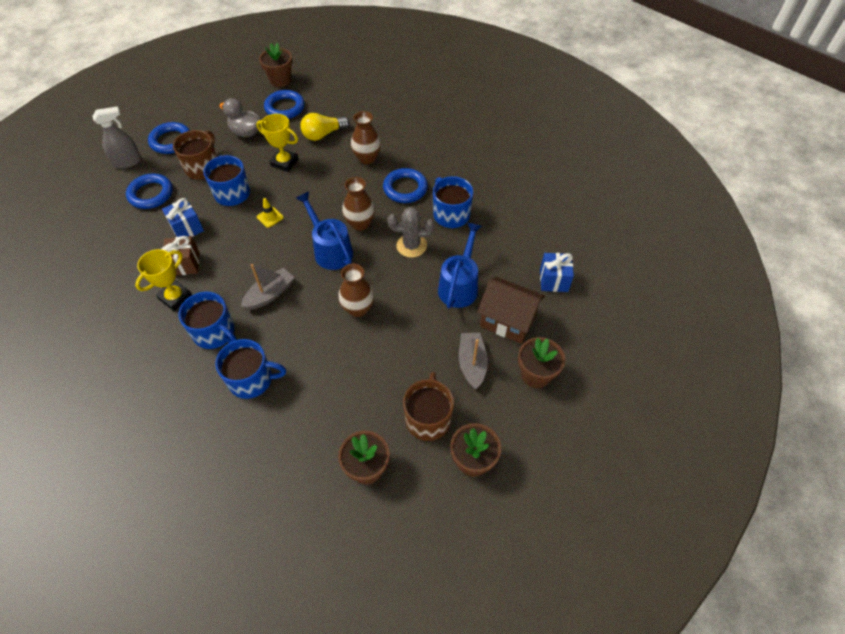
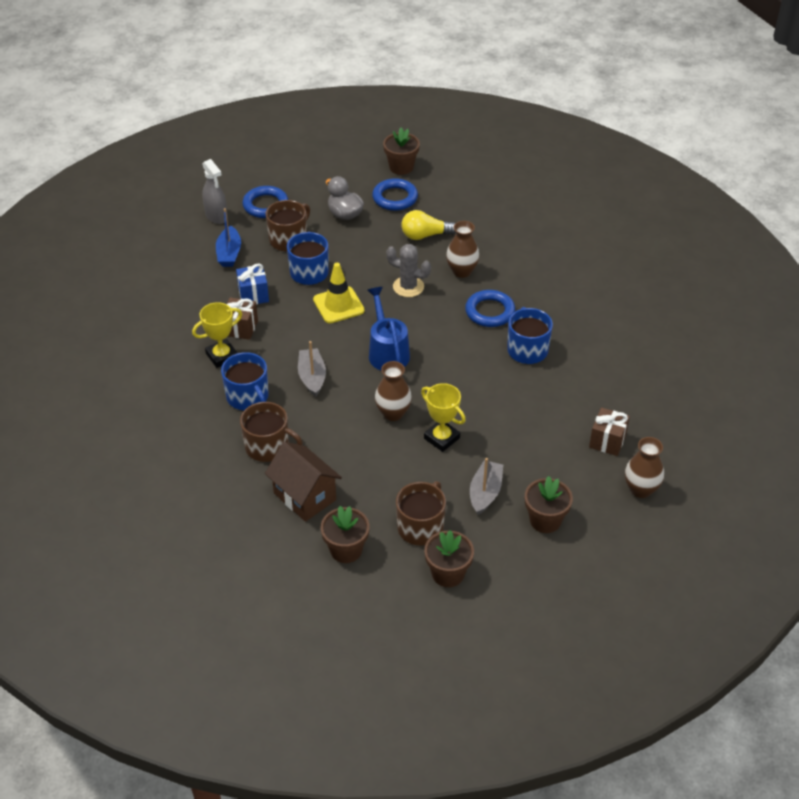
camera: 20 degrees right, 10 degrees down
(128, 162) = (216, 216): grey spray bottle -> grey spray bottle turned 60 degrees clockwise
(151, 194) = (229, 253): blue ring -> blue boat
(252, 379) = (268, 447): blue mug -> brown mug
(270, 217) = (338, 305): yellow traffic cone -> yellow traffic cone, size x1.91
(270, 294) = (312, 377): grey boat -> grey boat turned 75 degrees counterclockwise
(284, 162) = (373, 254): yellow trophy -> yellow trophy (442, 438)
(360, 224) = (427, 334): brown vase -> brown vase (641, 489)
(411, 246) = (472, 369): grey cactus -> grey cactus (408, 287)
(459, 285) = (505, 419): blue watering can -> none
(507, 321) = (539, 465): brown house -> brown house (305, 496)
(553, 280) = (607, 441): blue gift -> brown gift

